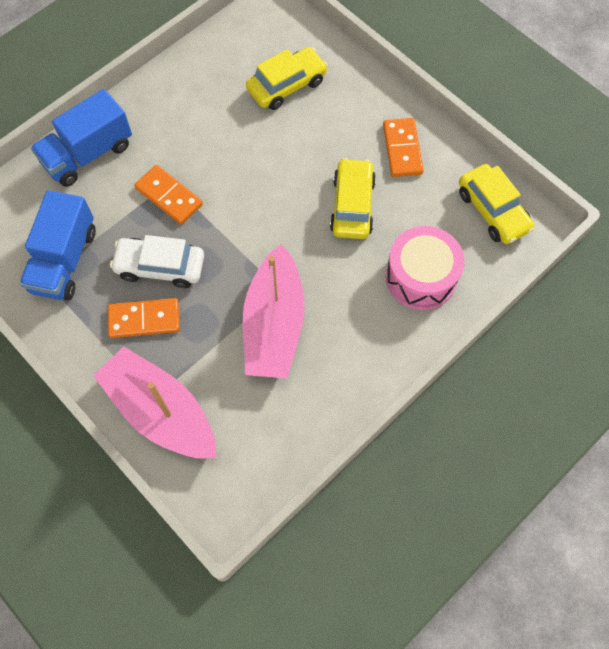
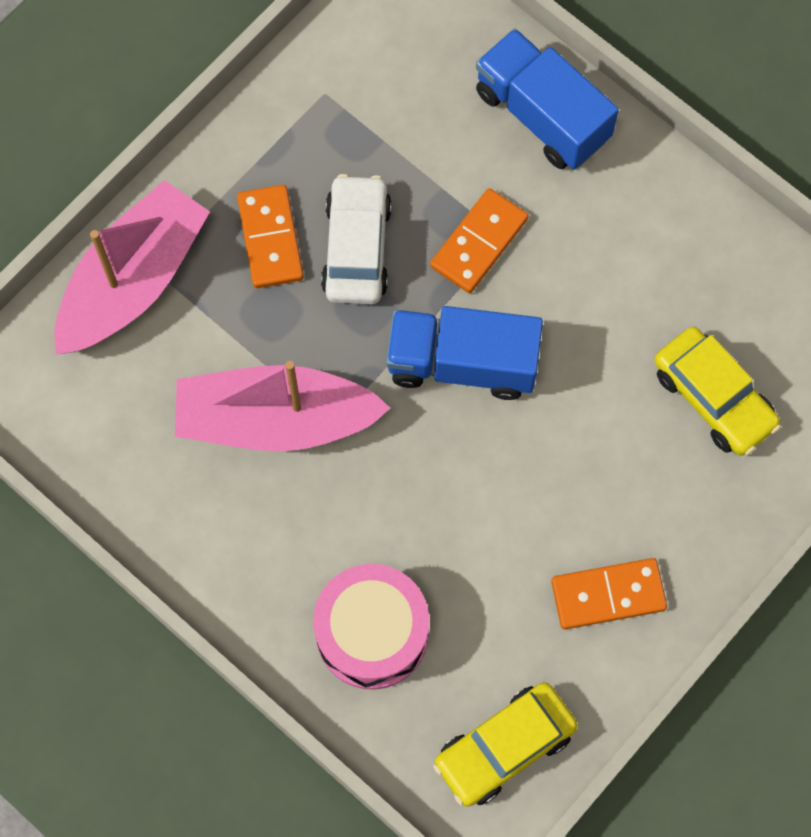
camera: 85 degrees right, 5 degrees up
(64, 260) = (356, 115): blue truck -> blue truck (462, 363)
(352, 205) = (491, 520): yellow car -> none

